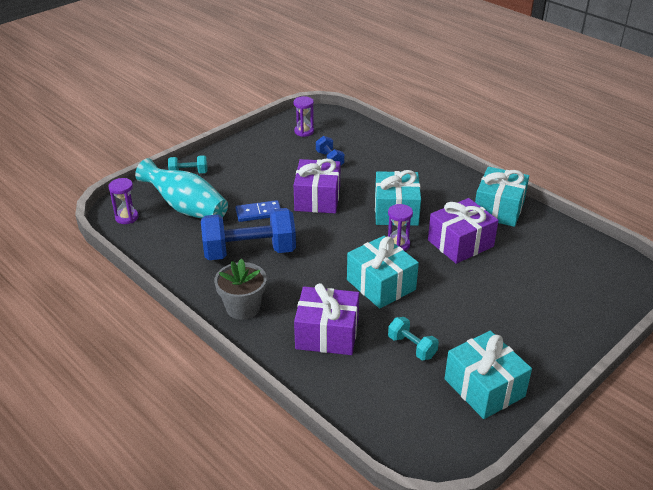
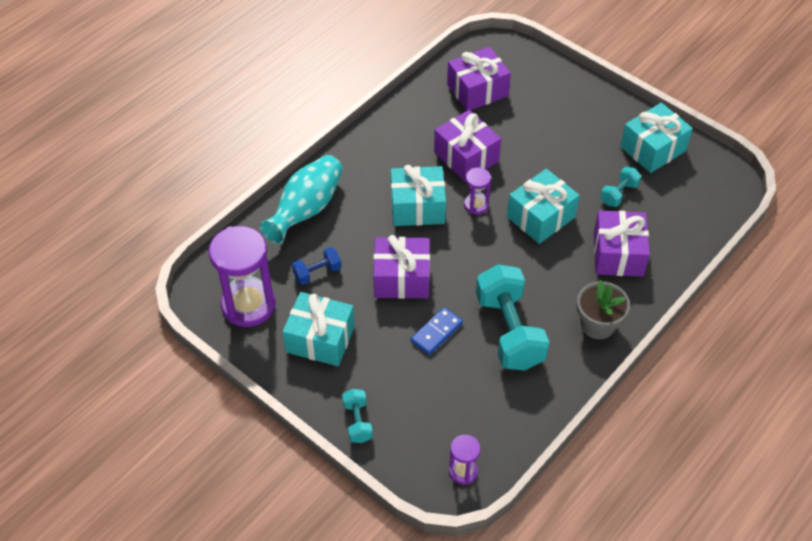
camera: 95 degrees left, 15 degrees up
(186, 208) = (435, 409): turquoise vase -> turquoise vase (306, 210)
(249, 252) = (509, 331): blue dumbbell -> turquoise dumbbell
(258, 213) = (436, 332): blue domino -> blue domino turned 60 degrees clockwise
(304, 131) = (248, 305): purple hourglass -> purple hourglass, size x2.05
(498, 209) = (404, 125): turquoise gift -> turquoise gift (320, 339)
(557, 258) = (477, 90): none -> purple gift

